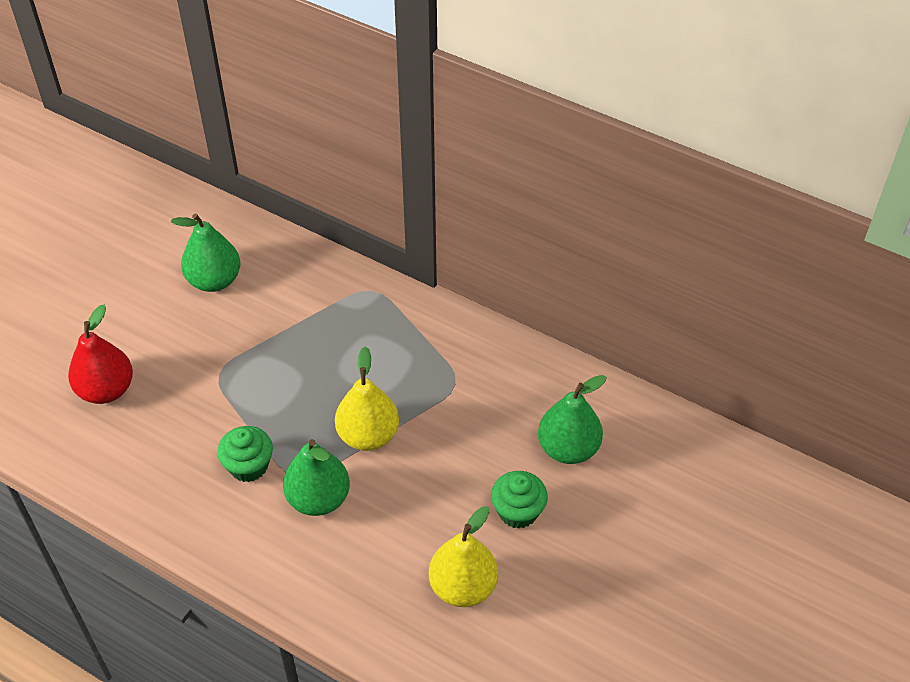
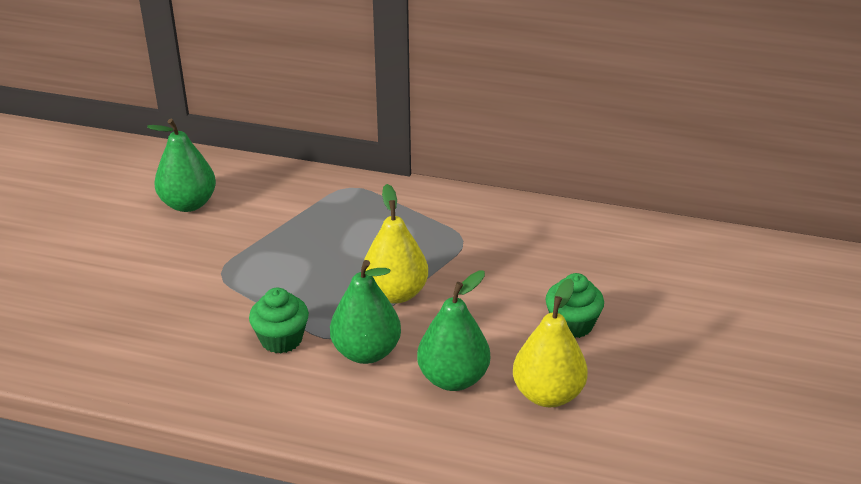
camera: 15 degrees left, 15 degrees down
(106, 390) = (103, 306): red pear -> none
(568, 448) = (596, 269): green pear -> green pear (453, 379)

